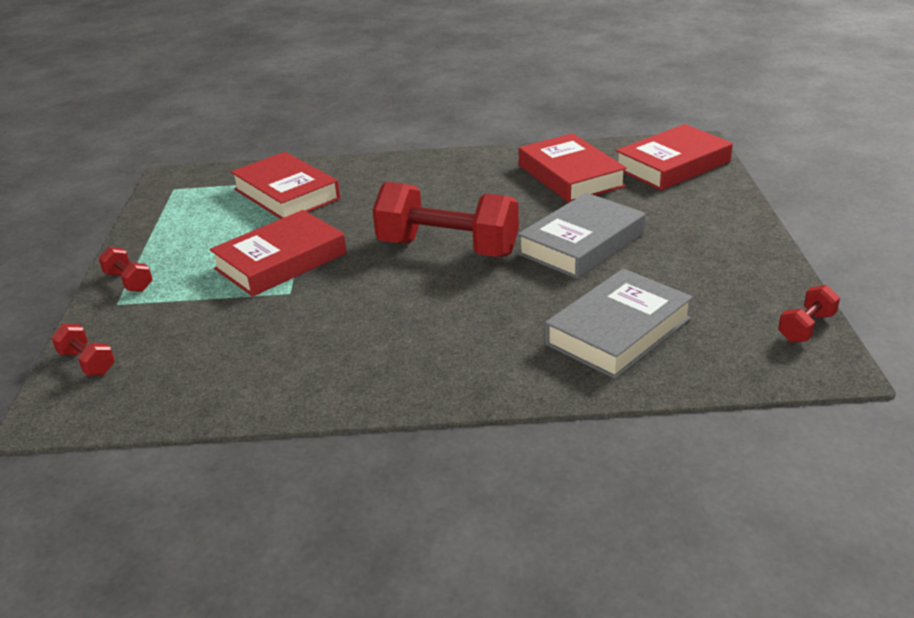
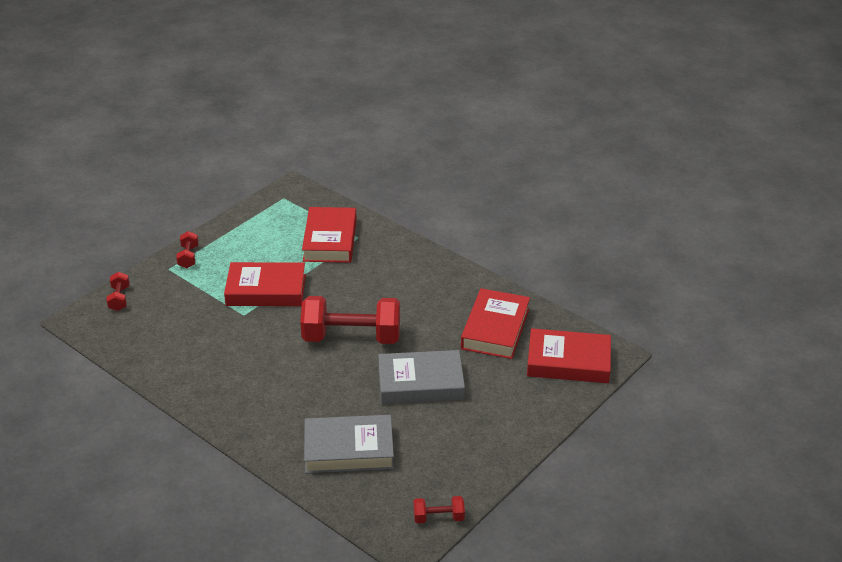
camera: 40 degrees right, 5 degrees up
(448, 248) = (351, 337): red dumbbell -> red dumbbell turned 60 degrees counterclockwise

